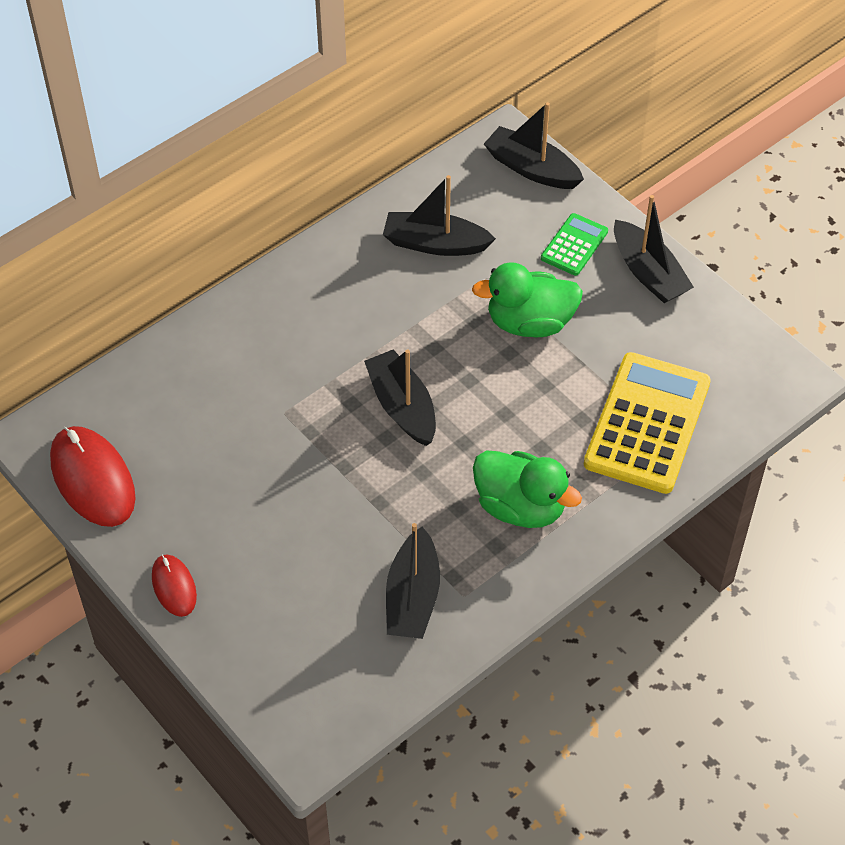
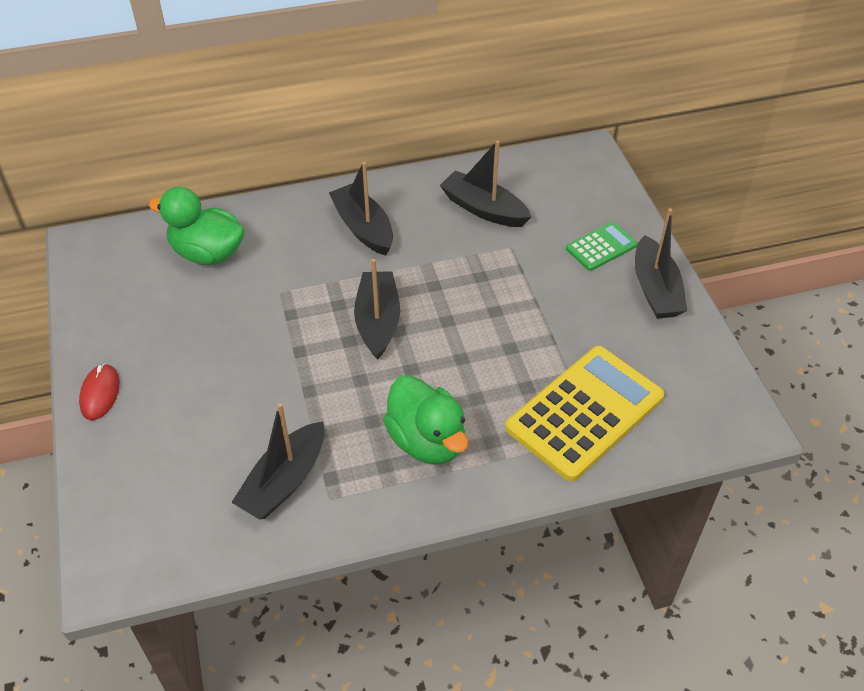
camera: 25 degrees right, 5 degrees down
(93, 479) = (101, 288): red mouse -> none
(529, 322) = (527, 294): green duck -> green duck (207, 253)
(531, 168) = (598, 180): black boat -> black boat (363, 228)

